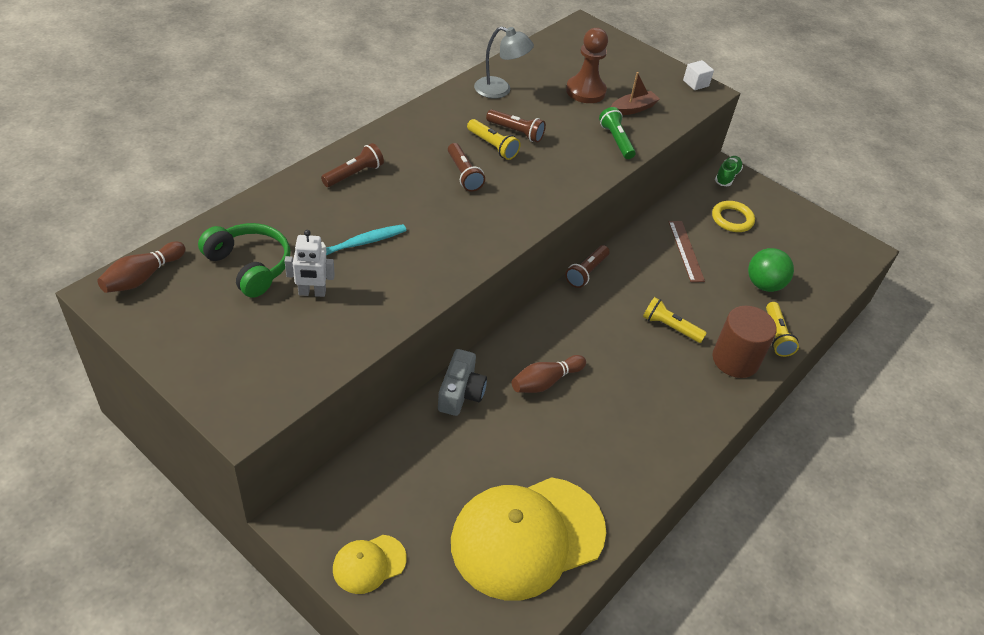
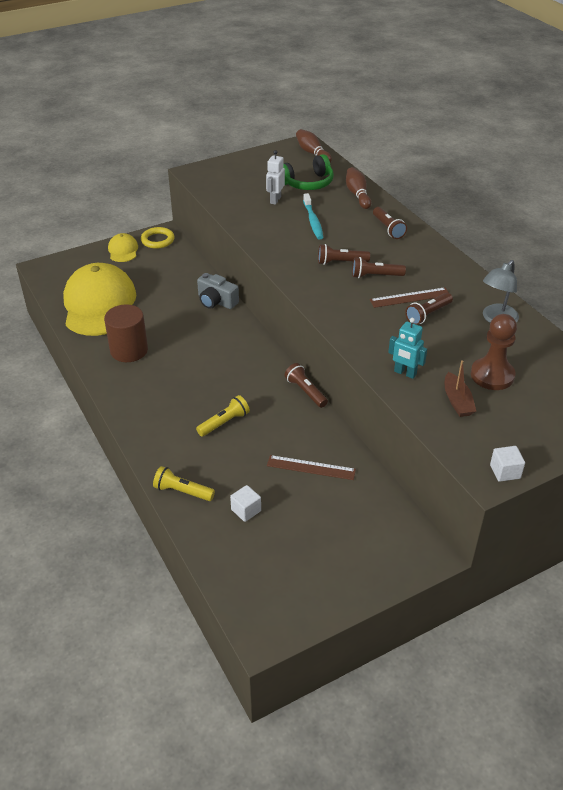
camera: 115 degrees right, 5 degrees down
(448, 205) = (341, 262): none -> brown flashlight
(492, 146) = (410, 297): yellow flashlight -> brown ruler
(545, 381) = (206, 340): brown bowling pin -> brown bowling pin (357, 194)
(616, 140) = (405, 373): green flashlight -> turquoise robot
(727, 176) = (419, 551): green shoe -> none
(732, 219) = (346, 525): yellow ring -> yellow ring (157, 240)
(735, 360) = (172, 451): brown cylinder -> brown cylinder (129, 350)
(764, 285) = (246, 510): green ball -> white cube

